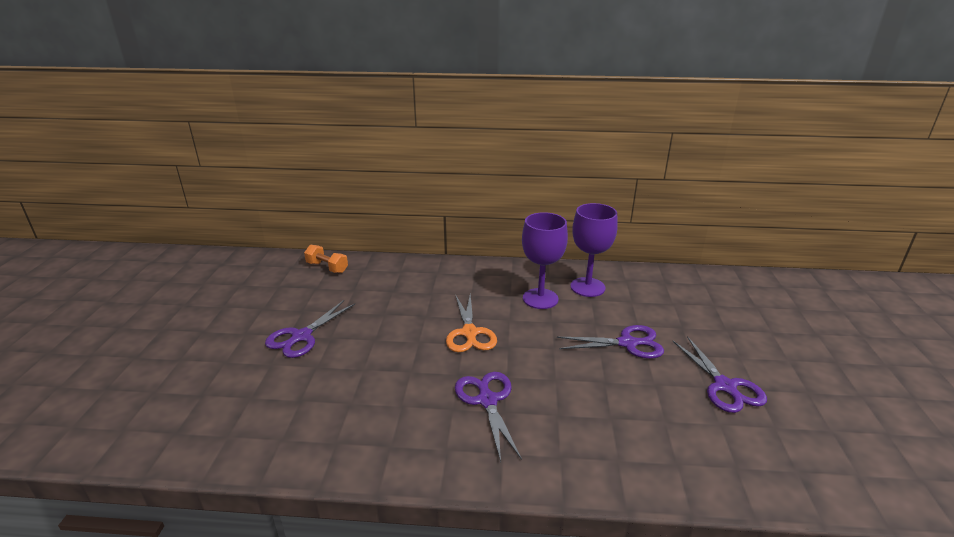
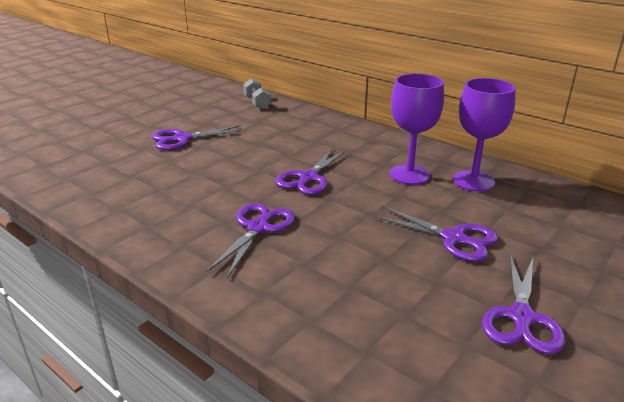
camera: 35 degrees right, 0 degrees up
(327, 267) = (257, 103): orange dumbbell -> grey dumbbell
(469, 333) = (308, 178): orange scissors -> purple scissors

